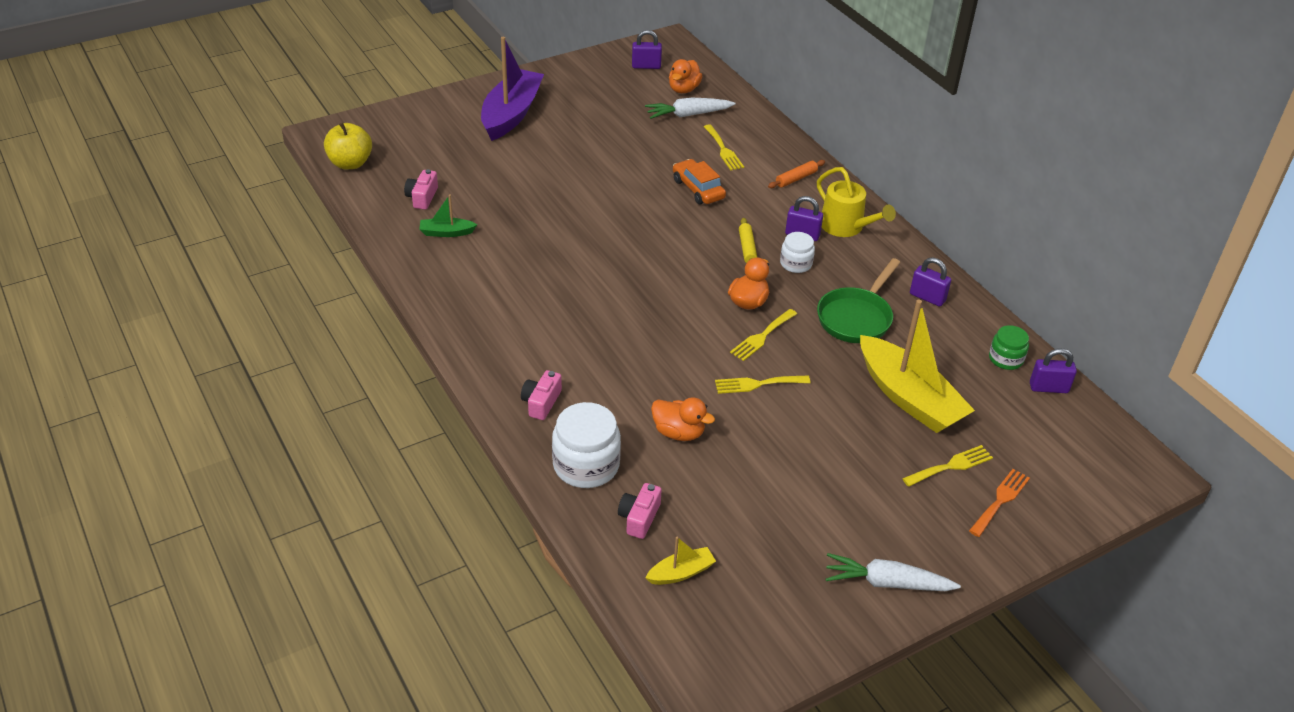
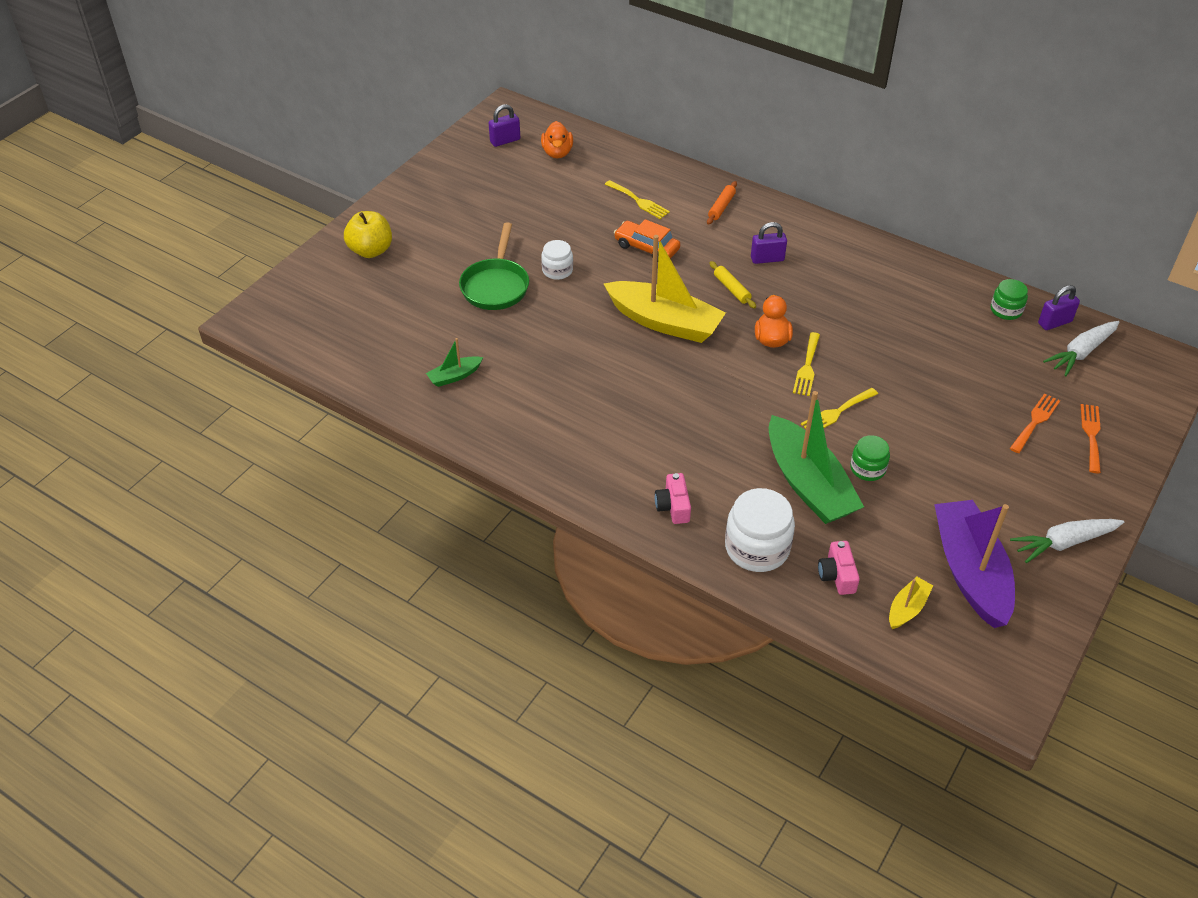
camera: 25 degrees left, 5 degrees up
(350, 163) = (302, 340): yellow apple -> yellow apple (371, 250)
(422, 197) = (402, 349): pink camera -> none
(511, 114) = (418, 233): purple boat -> purple boat (970, 571)
(678, 432) = (808, 484): orange duck -> green boat
(688, 115) = (581, 177): white carrot -> white carrot (1081, 353)
(746, 441) = (867, 468): none -> green jar
(796, 263) = (782, 288): white jar -> white jar (557, 270)
(846, 227) = (796, 238): yellow watering can -> none
(856, 317) = (868, 319): green pan -> green pan (496, 286)
(909, 398) = (961, 375): yellow boat -> yellow boat (665, 322)
(927, 297) = (908, 278): purple padlock -> none
(951, 466) = (1035, 421): yellow fork -> orange fork

